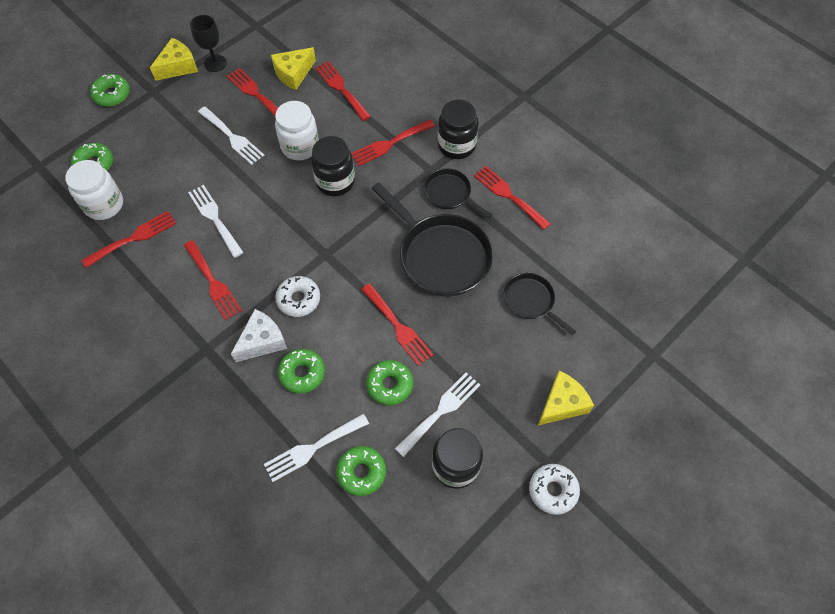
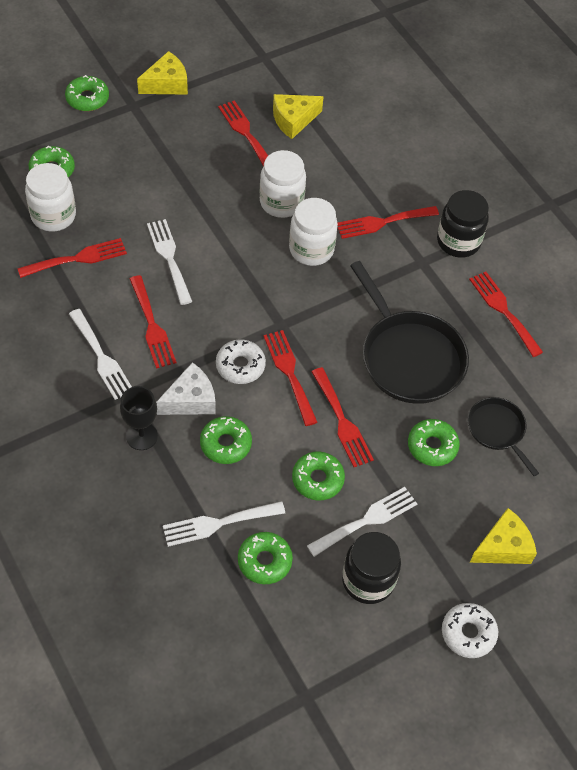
camera: 10 degrees right, 5 degrees down
(215, 63) = (208, 89): black goblet -> black goblet (141, 436)
(232, 137) = (209, 175): white fork -> white fork (101, 357)
(335, 181) = (311, 249): black jar -> white jar
(341, 89) = (343, 149): red fork -> red fork (289, 373)
(449, 194) = (436, 293): black pan -> none
(480, 329) = (432, 446): none -> green donut

